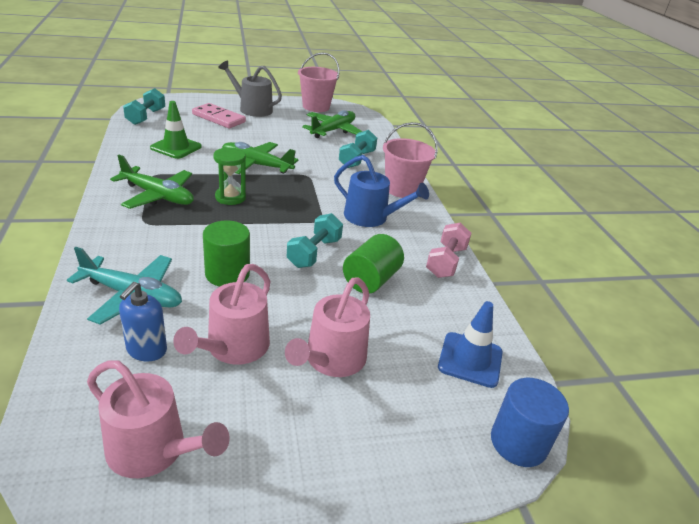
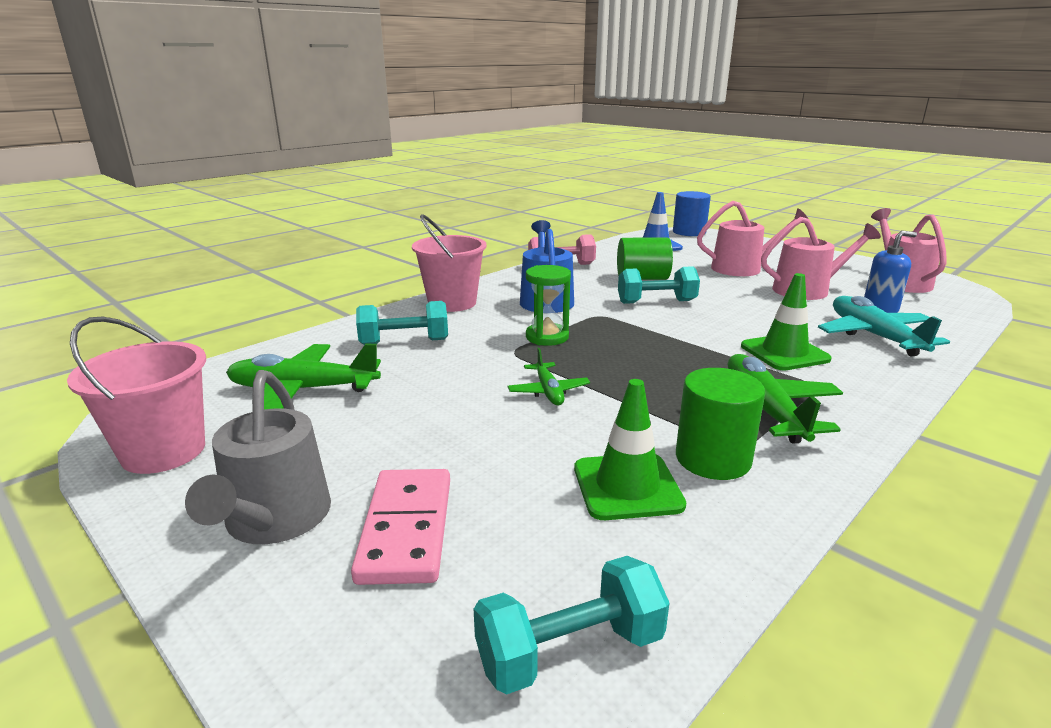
camera: 120 degrees left, 10 degrees down
(180, 242) = (784, 353): none -> green traffic cone
(227, 274) = (762, 318): green cylinder -> green cylinder (713, 459)
(230, 197) = (661, 369): green hourglass -> green hourglass (547, 337)
(256, 165) = (548, 391): green plane -> green plane, size x0.56

